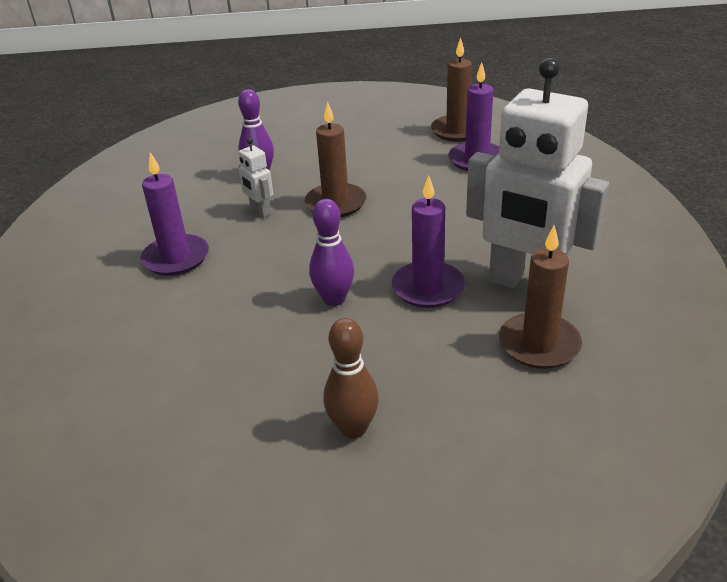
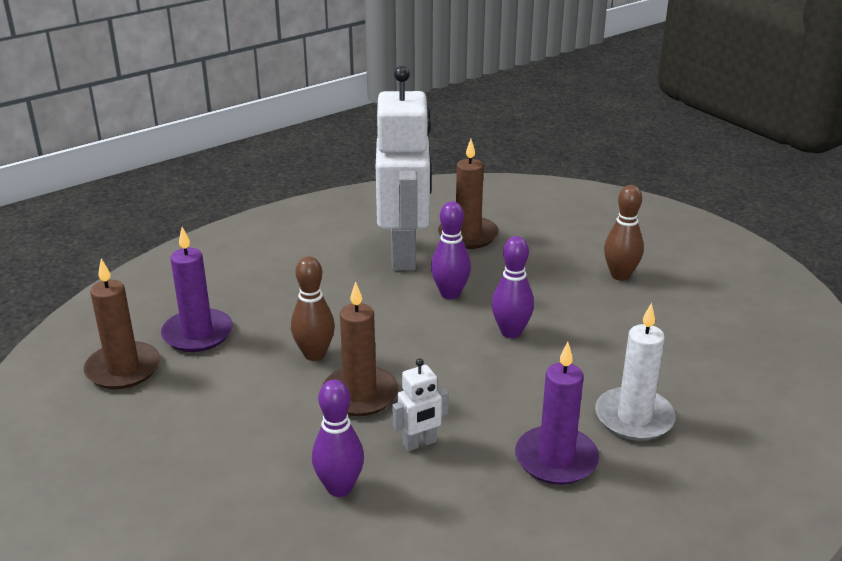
camera: 125 degrees left, 5 degrees down
(161, 314) = (634, 417): none -> white candle
(260, 211) = (420, 443): white robot -> white robot turned 45 degrees clockwise
(403, 197) = (314, 354): none -> brown bowling pin
(428, 288) = (450, 294): purple candle -> purple bowling pin

